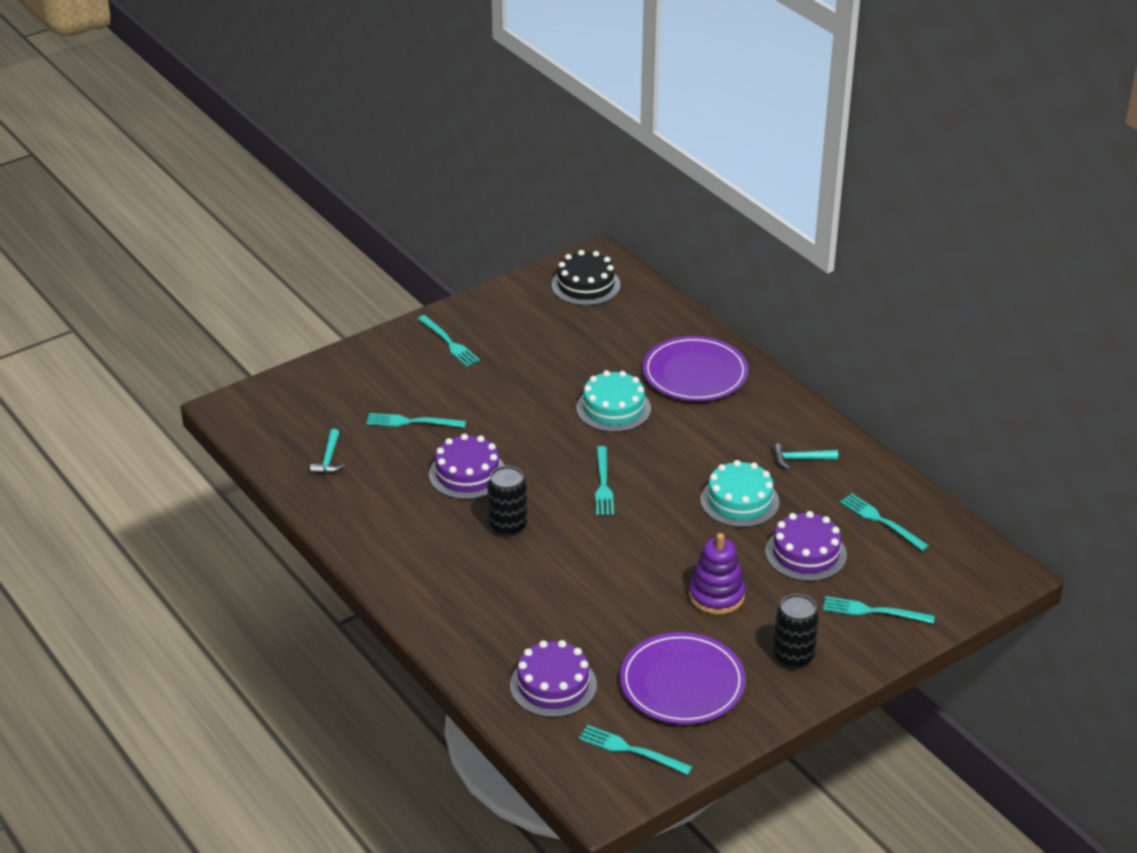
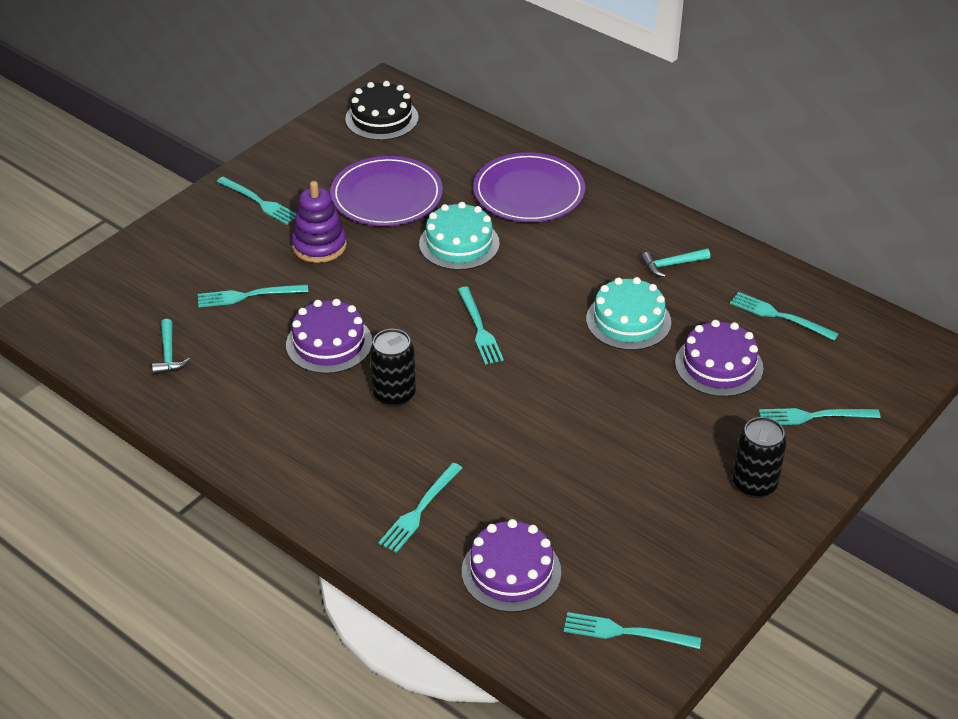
camera: 15 degrees left, 5 degrees up
(495, 622) = (420, 510): none -> turquoise fork
(682, 683) = (650, 539): purple plate -> purple plate (386, 196)
(716, 595) = (646, 430): purple stacking toy -> purple stacking toy (319, 245)

